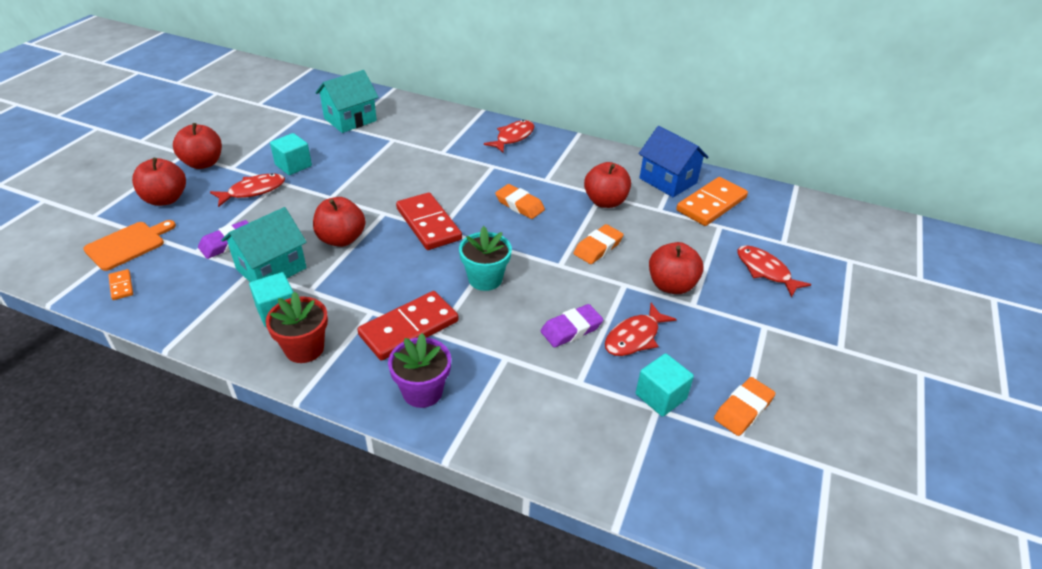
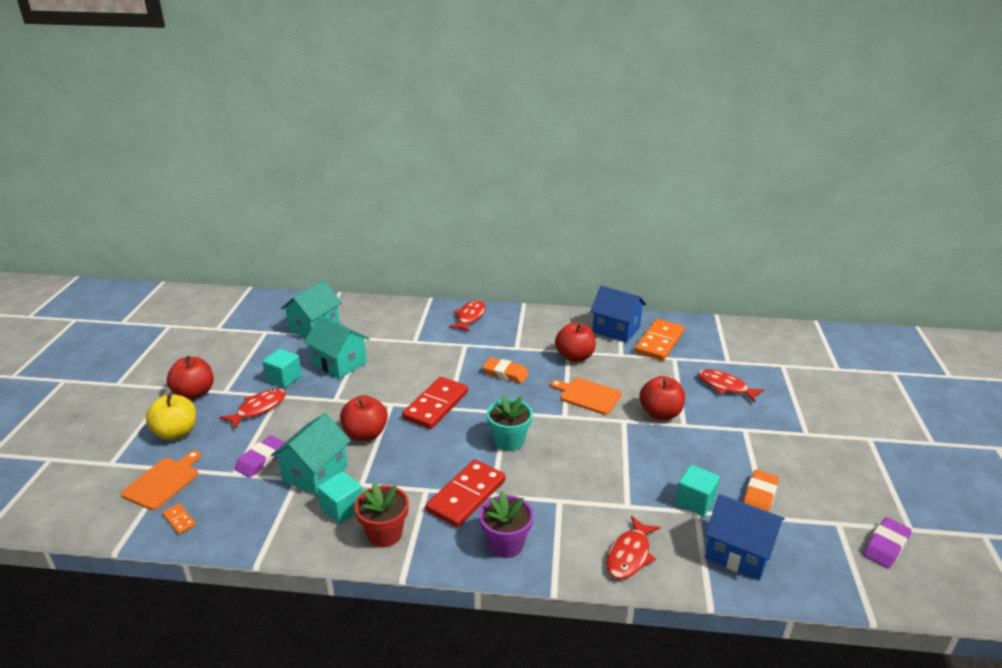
camera: 15 degrees left, 10 degrees down
(165, 199) = (176, 433): red apple -> yellow apple
(355, 160) = (339, 363): none -> turquoise house
(428, 224) = (435, 405): red domino -> red domino turned 75 degrees clockwise
(571, 329) = (600, 465): purple eraser -> purple eraser (885, 546)
(598, 248) = (588, 395): orange eraser -> orange cutting board
(634, 337) = (652, 460): red fish -> red fish (629, 555)
(683, 470) = (738, 553): none -> blue house

